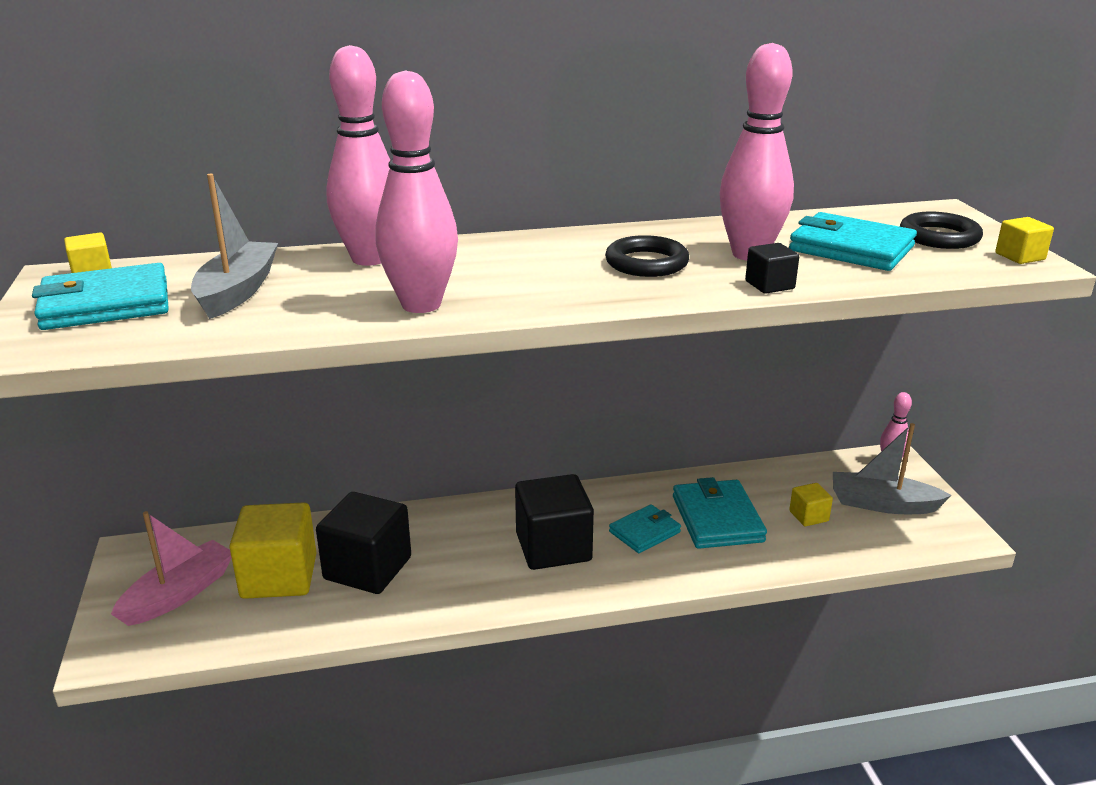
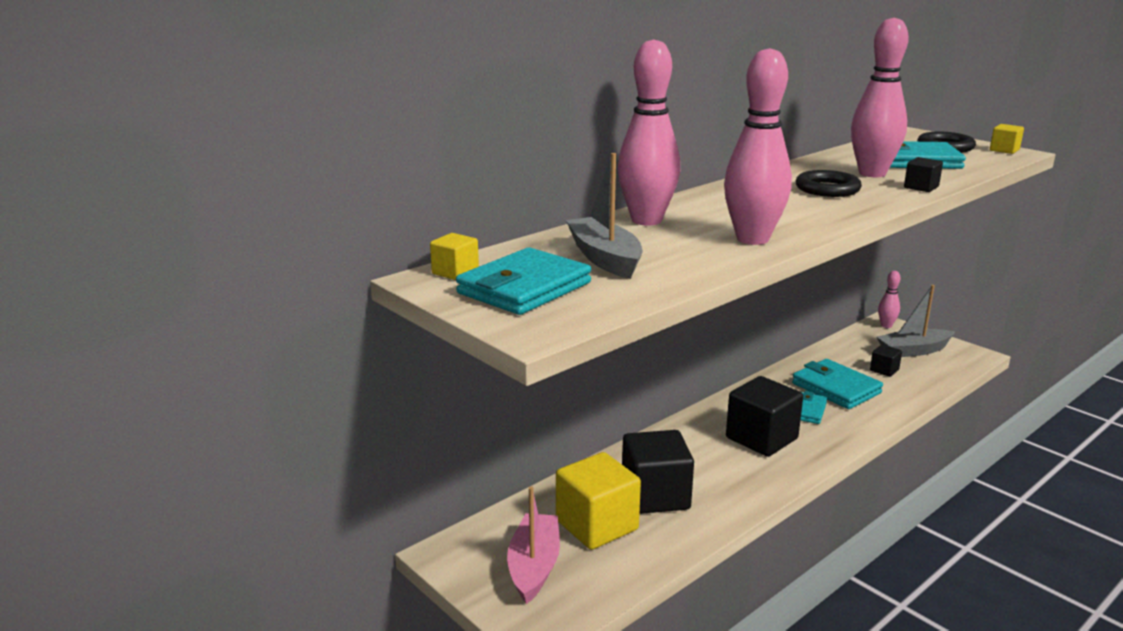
camera: 30 degrees left, 5 degrees down
(808, 516) = (884, 370): yellow cube -> black cube

